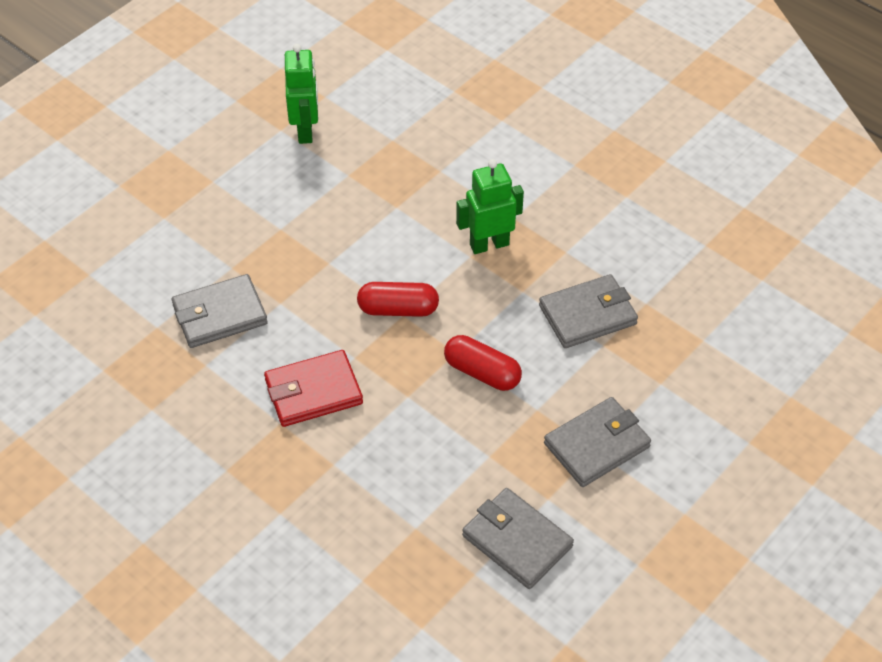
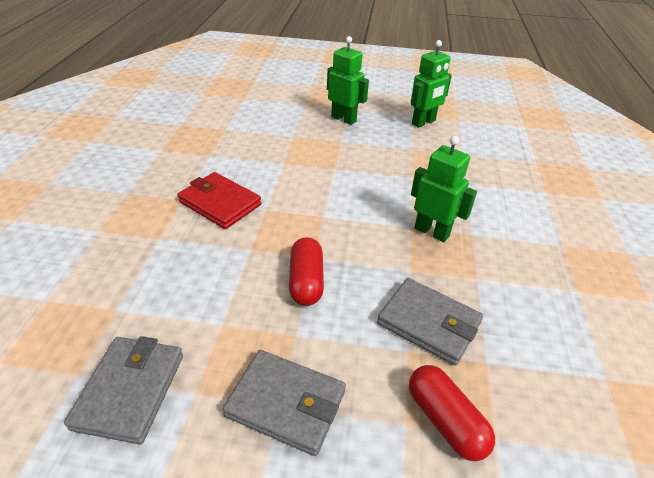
camera: 55 degrees right, 10 degrees down
(220, 314) = (253, 145): grey wallet -> none
(233, 199) = (344, 119): none -> green robot
(398, 309) = (326, 212): red capsule -> red capsule (445, 420)

